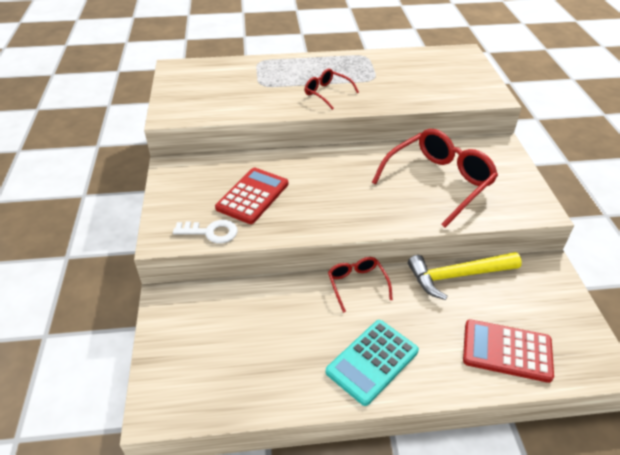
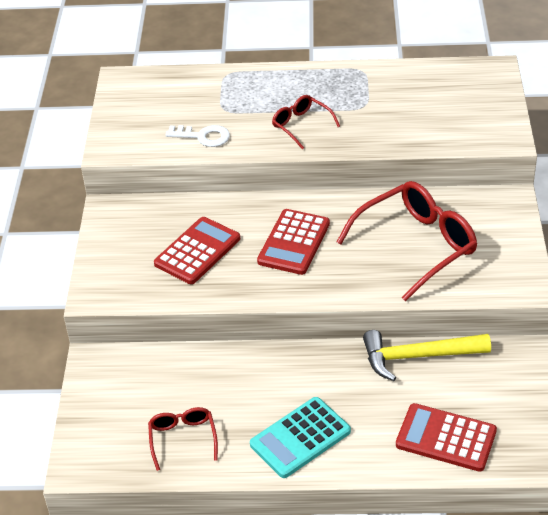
camera: 10 degrees right, 0 degrees up
(211, 232) = (146, 291): white key -> white key (203, 136)
(335, 185) = (294, 242): none -> red calculator
(357, 284) = (302, 358): red glasses -> red glasses (183, 438)

